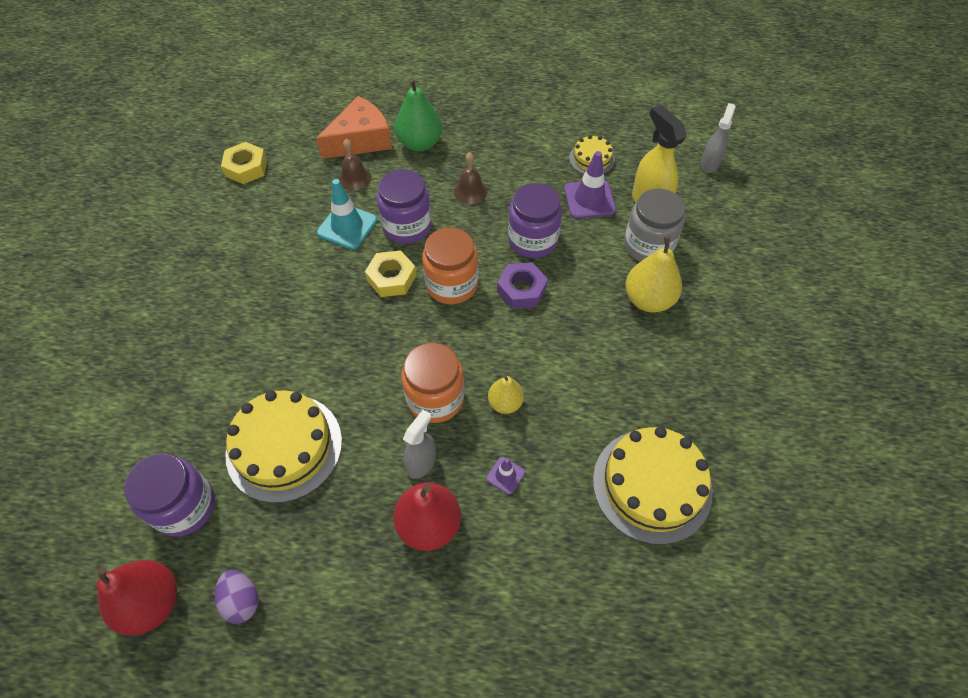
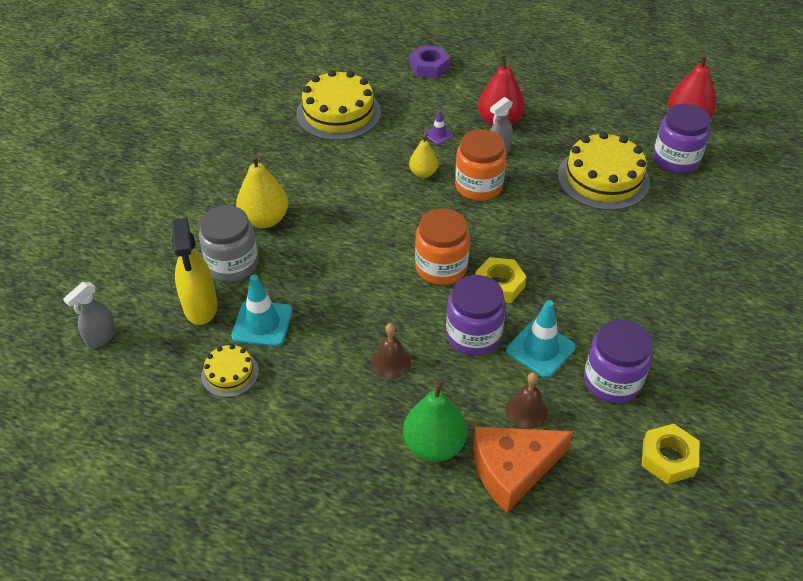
camera: 165 degrees left, 10 degrees down
(242, 600) = (627, 110): purple egg -> none
(521, 290) = (376, 249): purple nut -> purple nut (429, 67)
(532, 240) = (344, 293): purple jar -> purple jar (612, 381)
(589, 199) = (262, 324): purple traffic cone -> turquoise traffic cone

